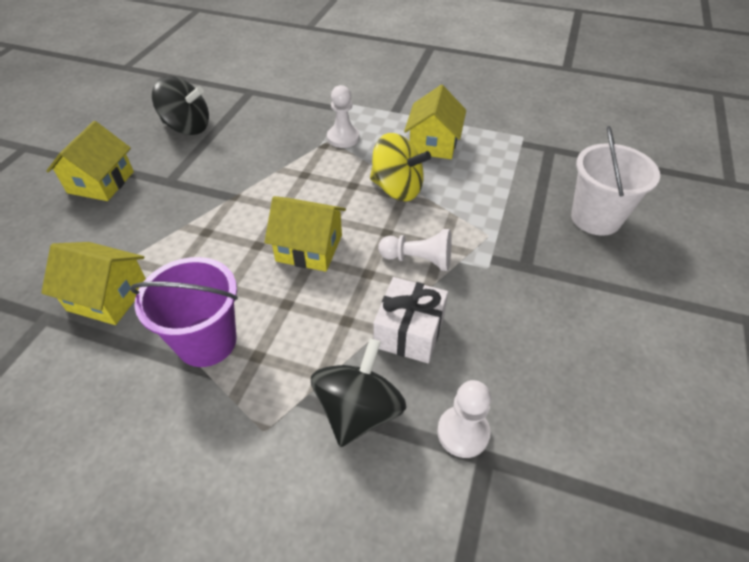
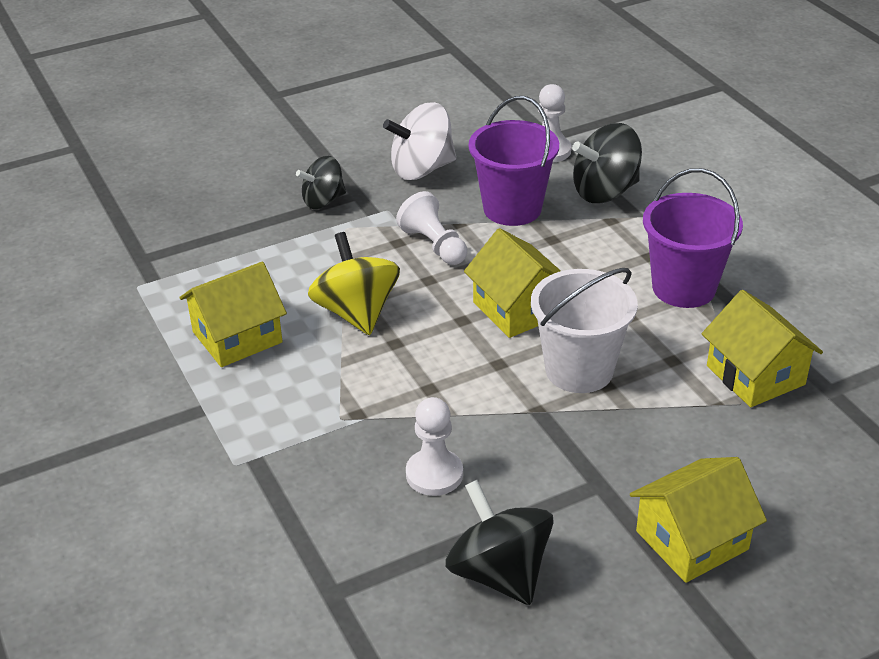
camera: 135 degrees left, 10 degrees down
(343, 138) = (320, 411): white pawn -> white pawn (434, 474)
(409, 331) = (512, 209): white gift -> purple bucket
(524, 323) = (422, 169): none -> white spinning top
(535, 245) = (323, 201): none -> black spinning top
(595, 218) = (237, 189): white bucket -> white bucket (579, 370)

